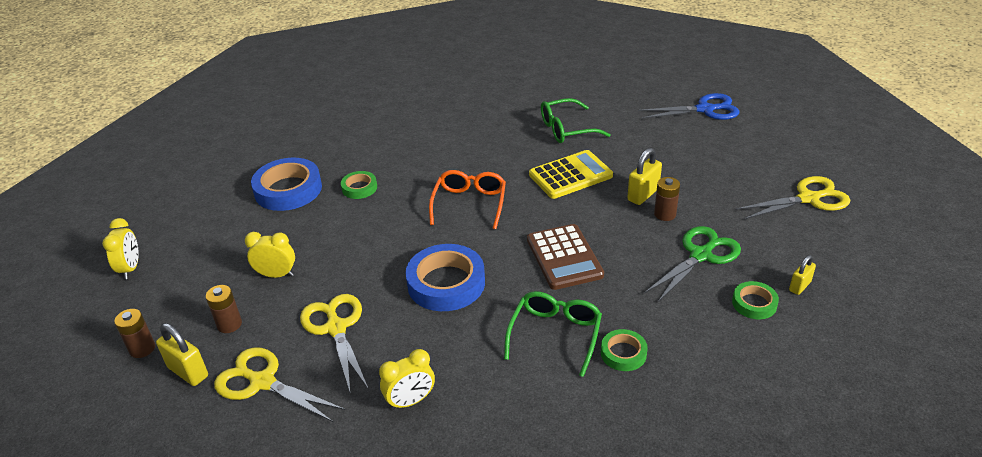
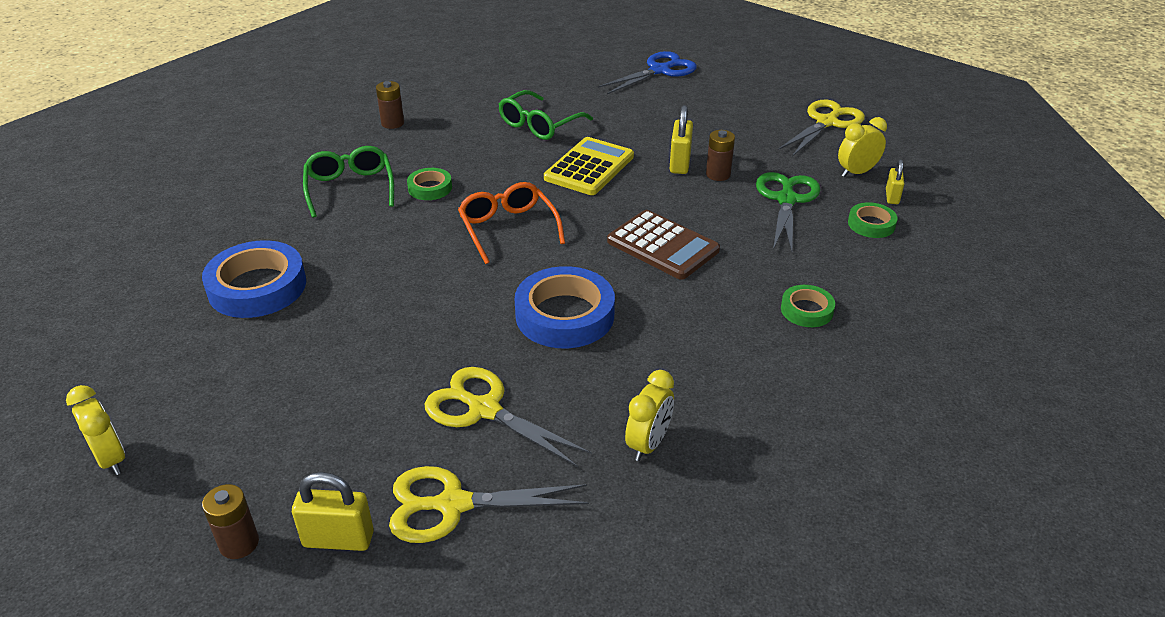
camera: 35 degrees left, 0 degrees up
(229, 324) = (338, 463): brown battery -> brown battery (392, 123)
(276, 275) = (344, 384): yellow clock -> yellow clock (856, 172)
(359, 188) = (354, 254): green tape -> green tape (430, 188)
(555, 335) = (728, 319): green glasses -> green glasses (350, 188)

